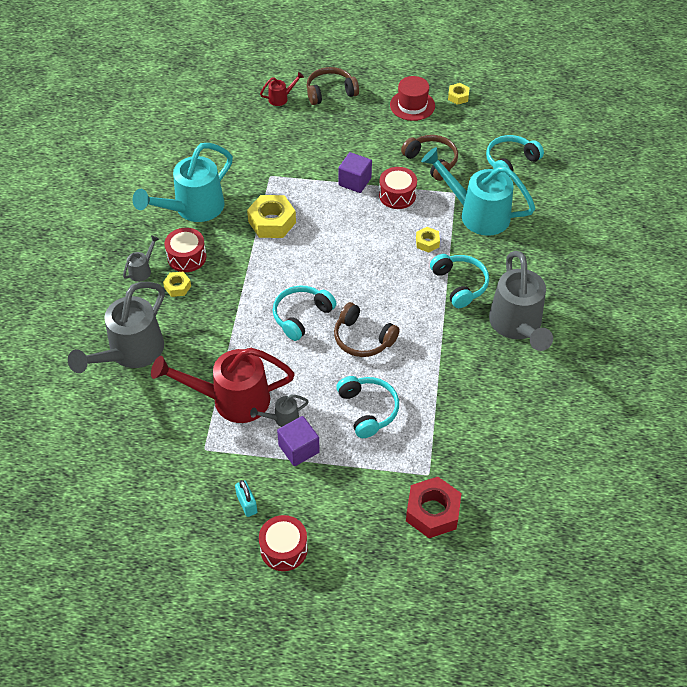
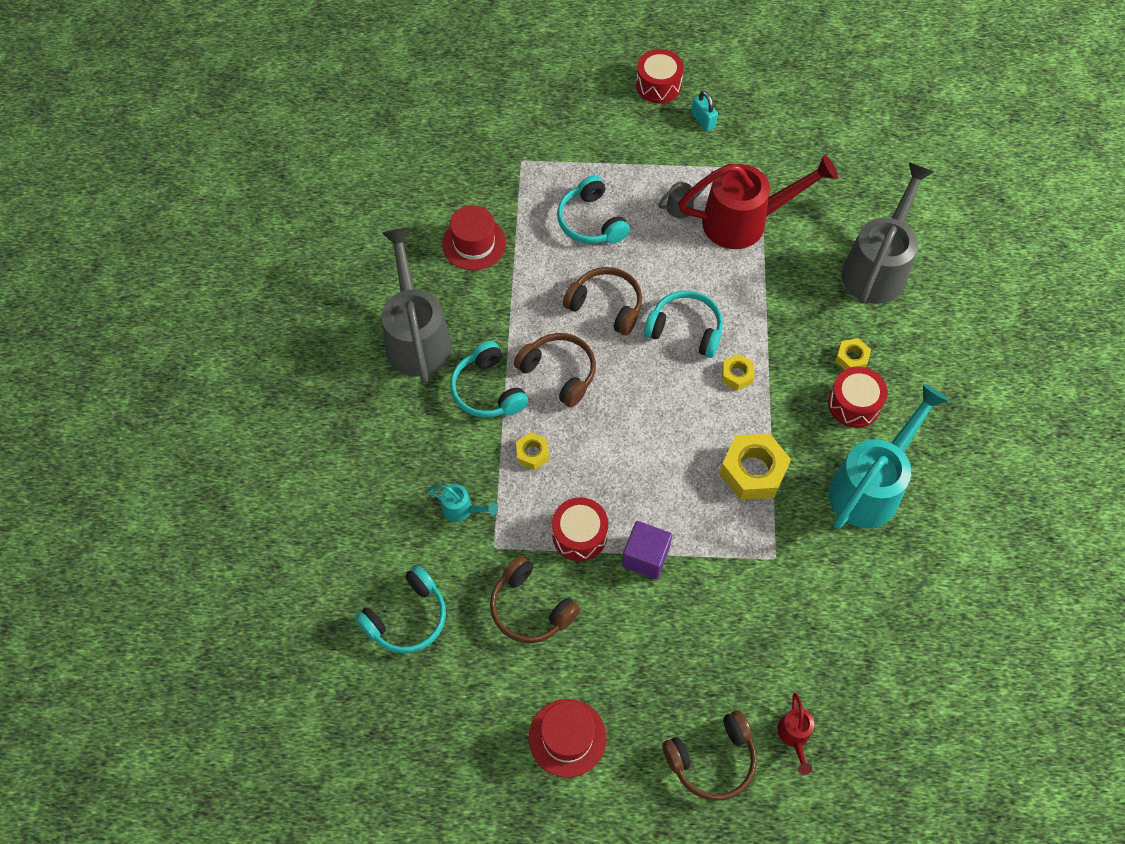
camera: 175 degrees right, 10 degrees up
(142, 270) = (905, 380): grey watering can -> none
(281, 98) = (794, 736): red watering can -> red watering can turned 60 degrees counterclockwise
(299, 449) = (660, 175): purple cube -> none
(301, 316) = (685, 330): turquoise headphones -> turquoise headphones turned 105 degrees counterclockwise
(404, 292) = (559, 372): none -> brown headphones
(432, 512) = (516, 126): red nut -> none
(458, 97) = (488, 767): yellow nut -> yellow nut (737, 375)
(472, 398) = (474, 243): none -> red hat
(477, 214) = (462, 509): turquoise watering can -> turquoise watering can, size x0.43

